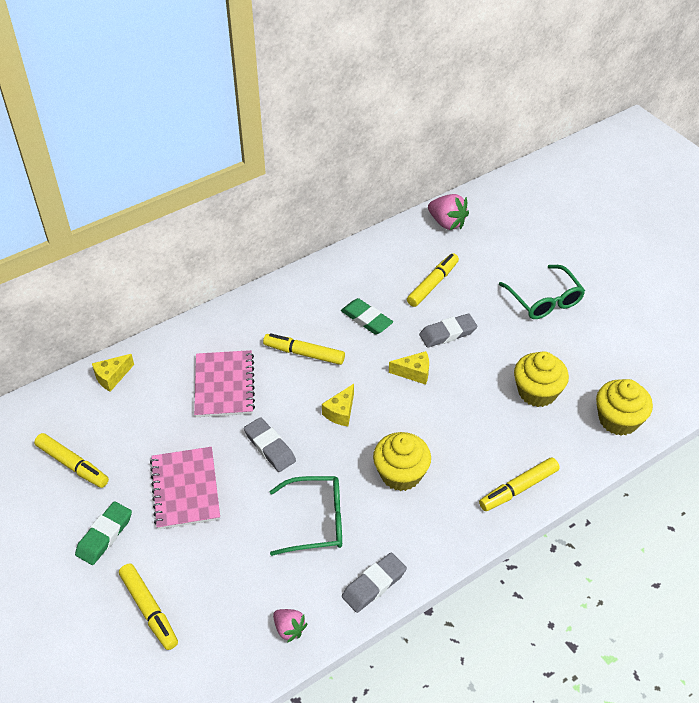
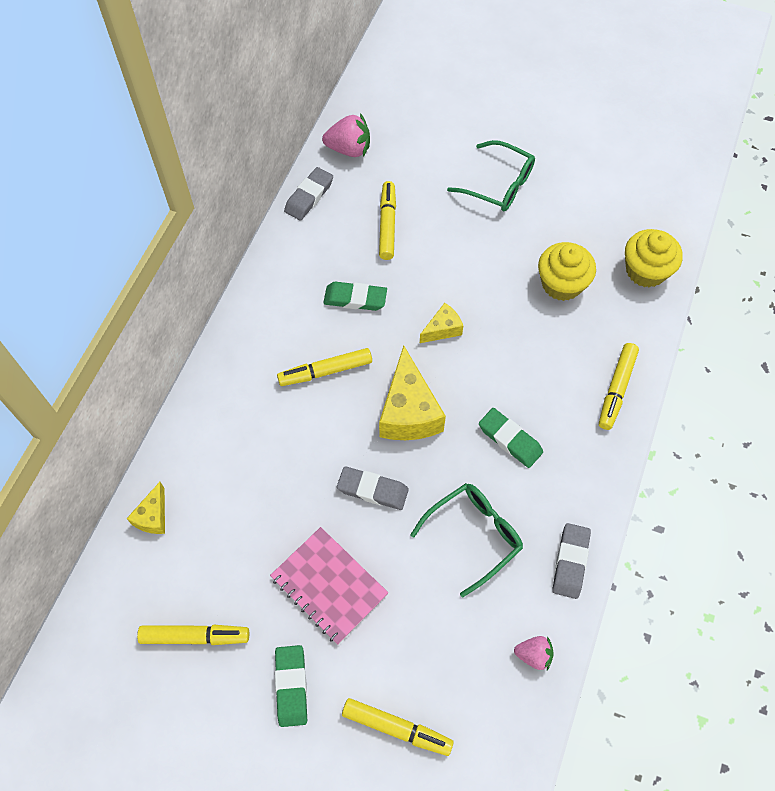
camera: 35 degrees left, 15 degrees up
(224, 385) = (275, 453): pink notebook -> none
(340, 412) = (408, 412): yellow cheese -> yellow cheese, size x1.91
(401, 474) = (510, 439): yellow cupcake -> green eraser
(447, 333) = (441, 270): grey eraser -> grey eraser (309, 196)

